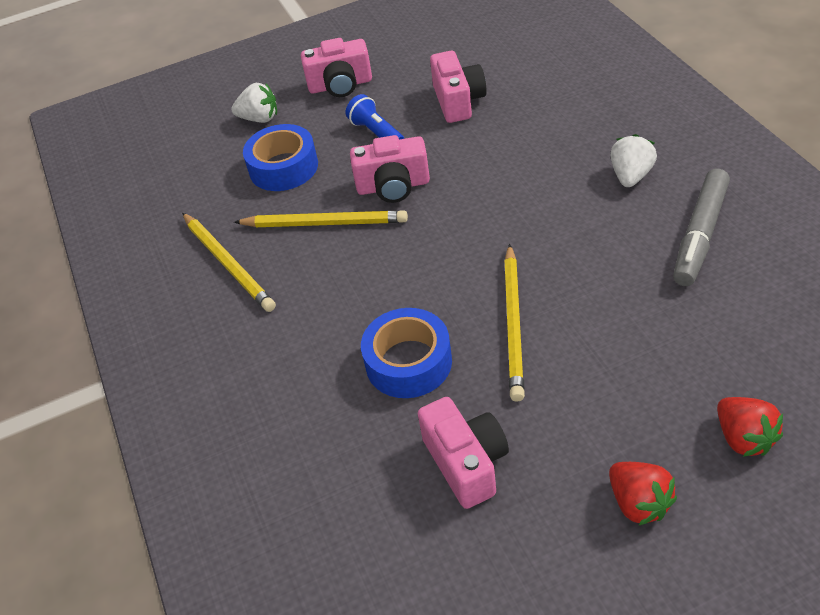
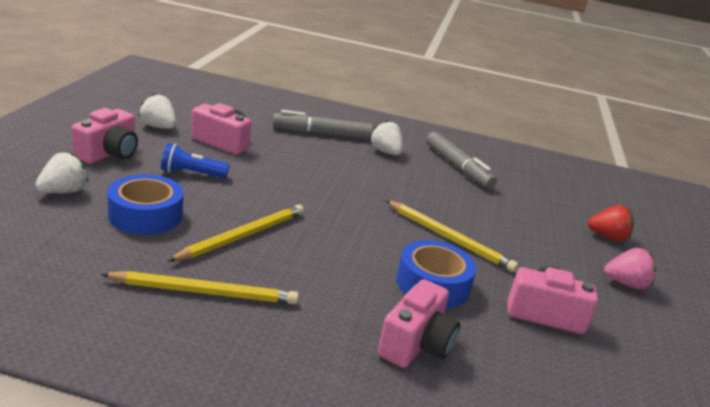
camera: 65 degrees left, 20 degrees down
(393, 186) = (257, 199): pink camera -> pink camera (416, 344)
(423, 62) = (158, 127): none -> white strawberry
(589, 121) = (322, 134): none -> grey marker
(638, 503) = (626, 284): red strawberry -> pink strawberry

